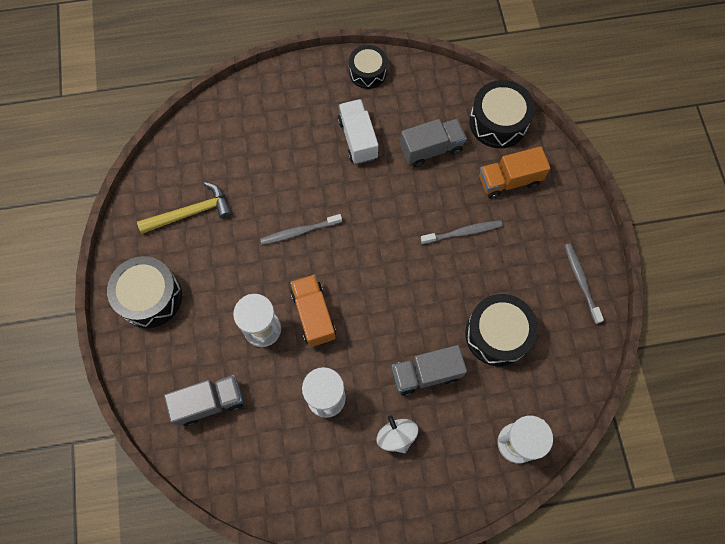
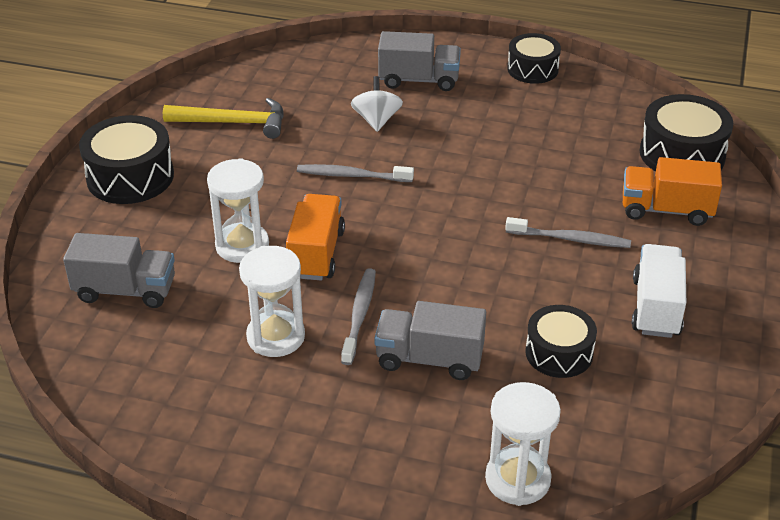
camera: 25 degrees right, 30 degrees down
(357, 139) = (482, 119): white truck -> white truck (655, 307)
(396, 436) = (344, 408): white spinning top -> white spinning top (376, 120)
(431, 149) = (574, 153): grey truck -> grey truck (419, 80)
(497, 334) = (559, 353): black drum -> black drum, size x0.66
(581, 282) = (719, 339): grey toothbrush -> grey toothbrush (359, 315)

